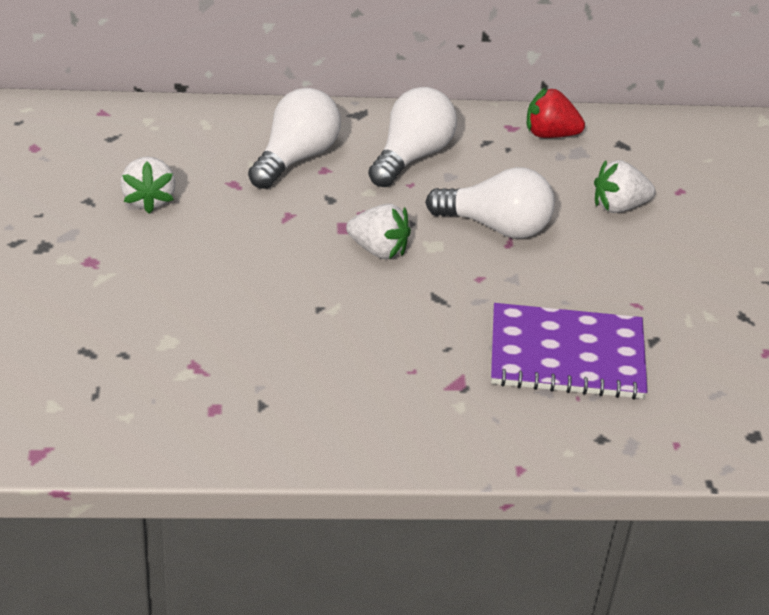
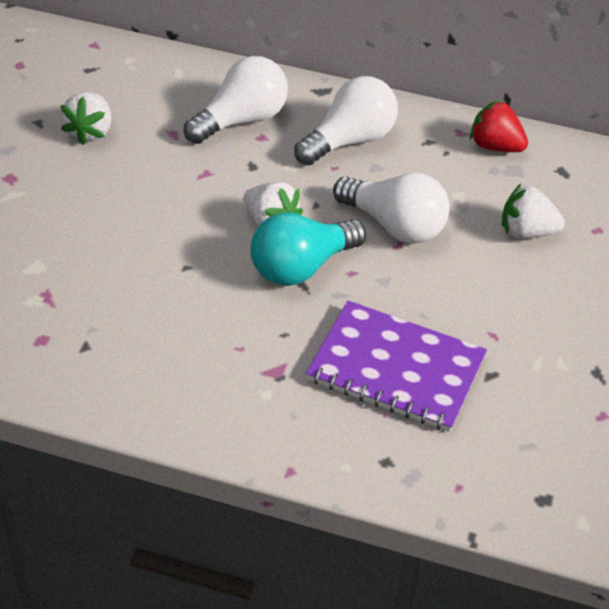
camera: 20 degrees right, 5 degrees up
(430, 283) = (301, 267): none -> turquoise light bulb

